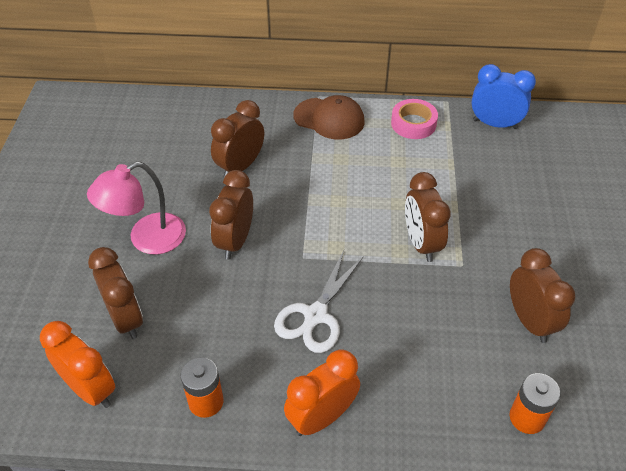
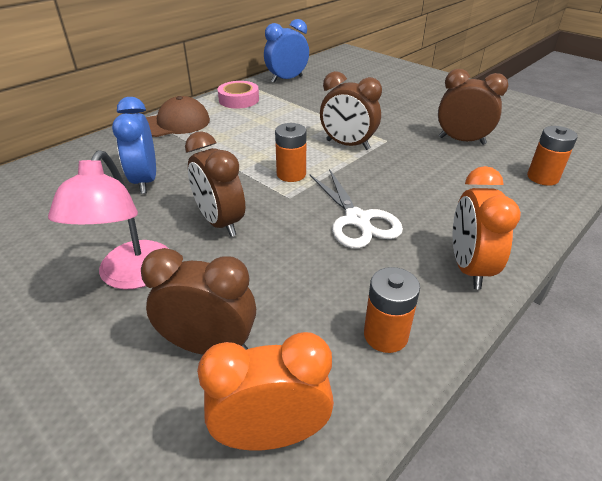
camera: 50 degrees left, 10 degrees down
(240, 166) = (145, 181): brown clock -> blue clock
(335, 237) = (291, 174): none -> orange battery

